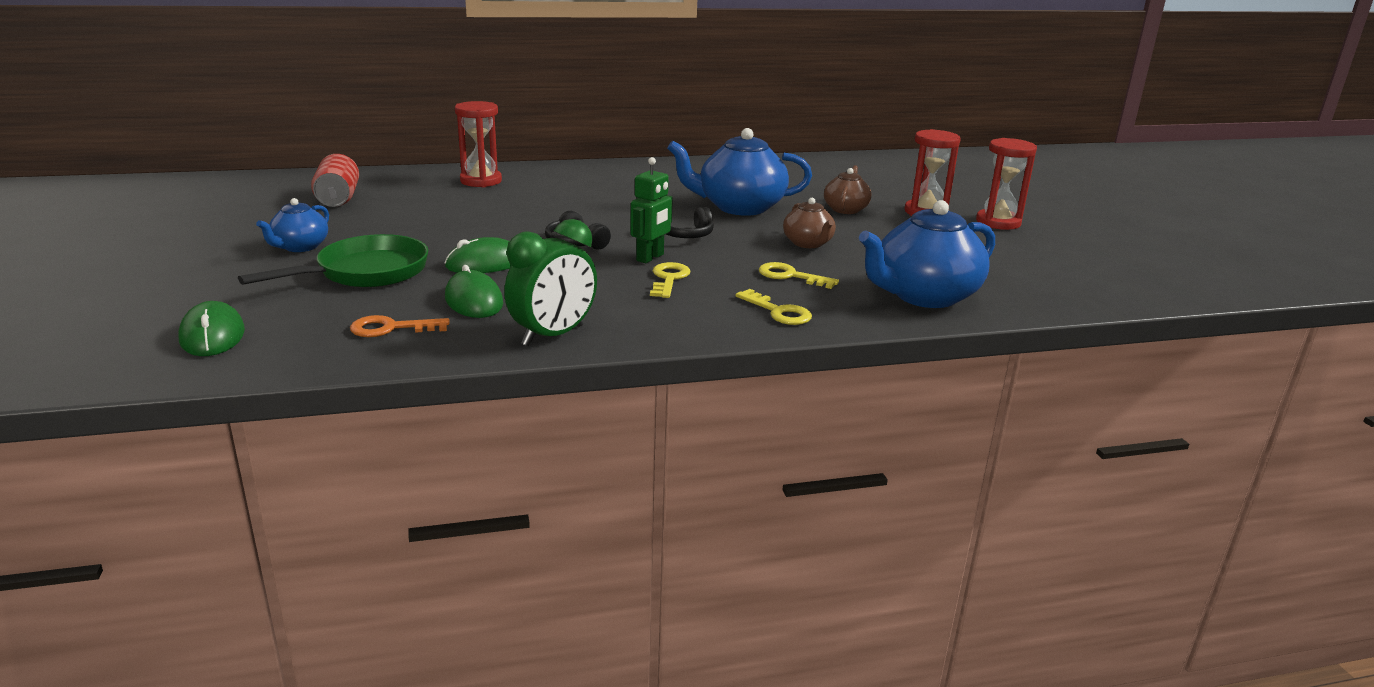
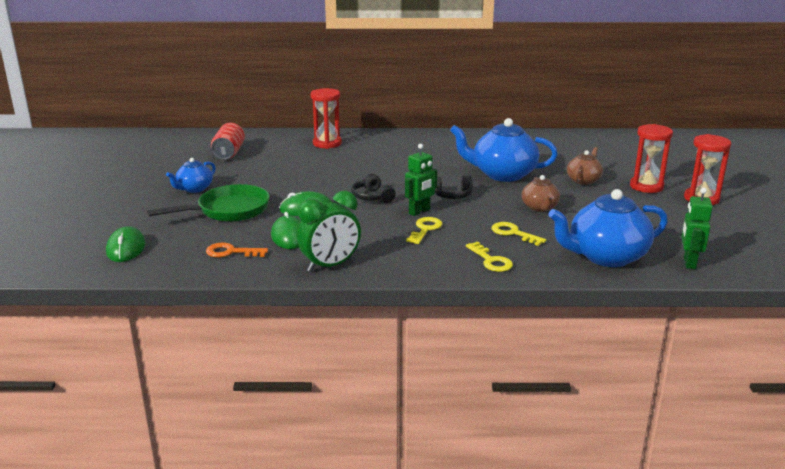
camera: 15 degrees right, 0 degrees up
(1028, 296) = (689, 263): none -> green robot

